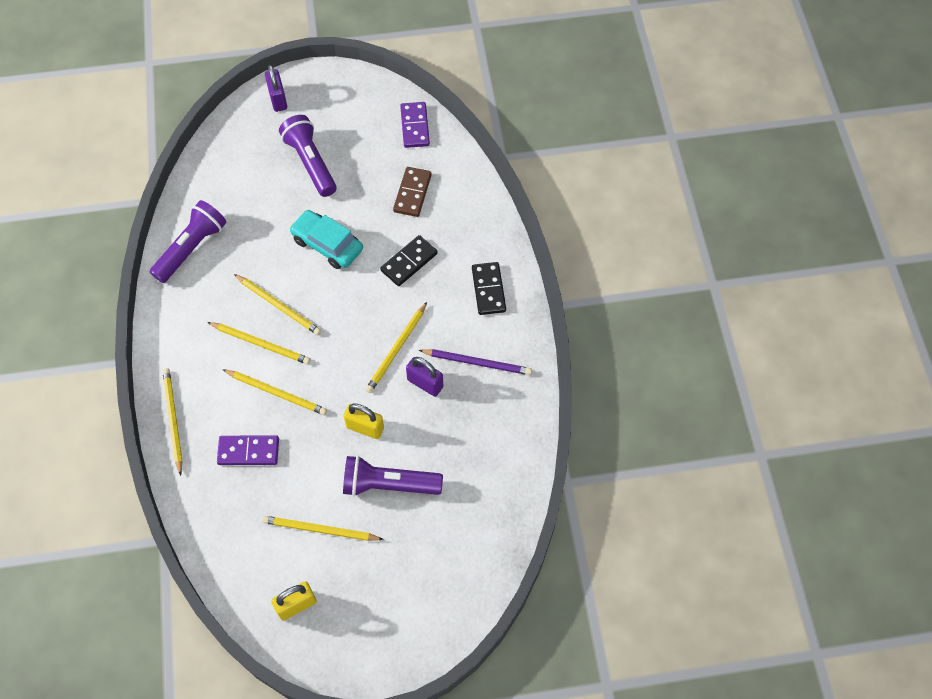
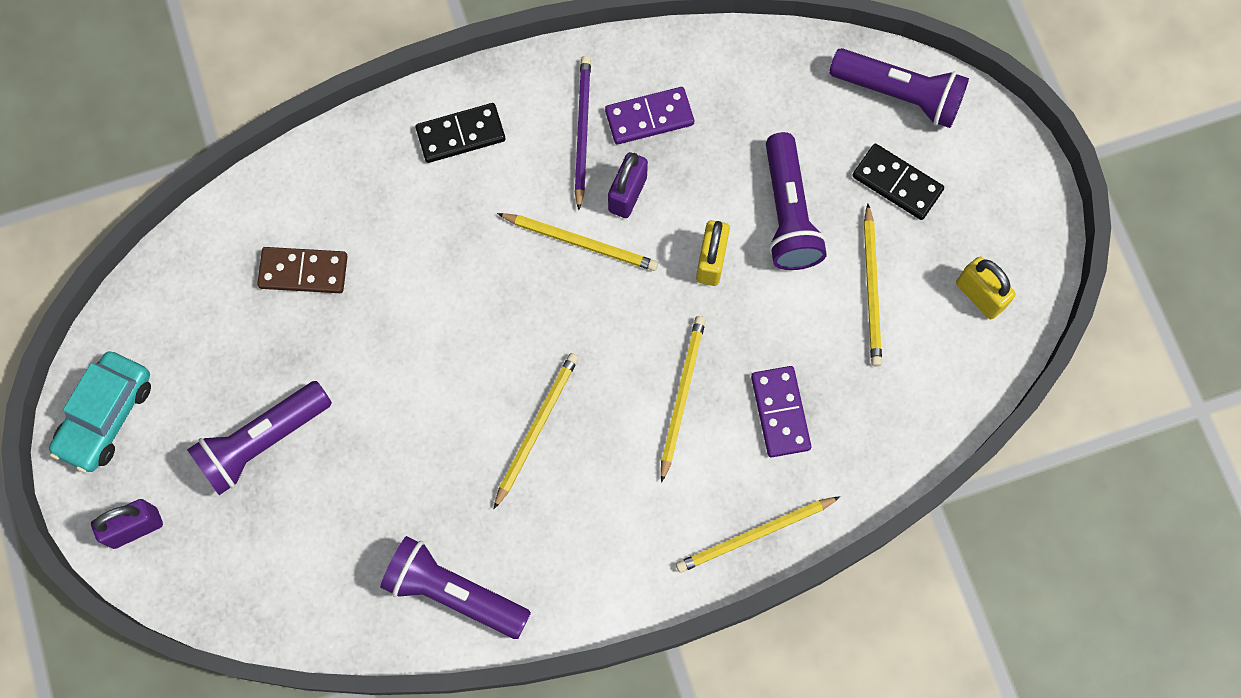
camera: 100 degrees left, 10 degrees up
(261, 344) = (606, 438): yellow pencil -> none
(327, 244) = (416, 380): turquoise car -> turquoise car (106, 416)
(409, 262) = (430, 253): black domino -> black domino (897, 183)
(414, 126) = (172, 292): purple domino -> purple domino (649, 118)
(466, 583) = (899, 95): none -> purple flashlight

